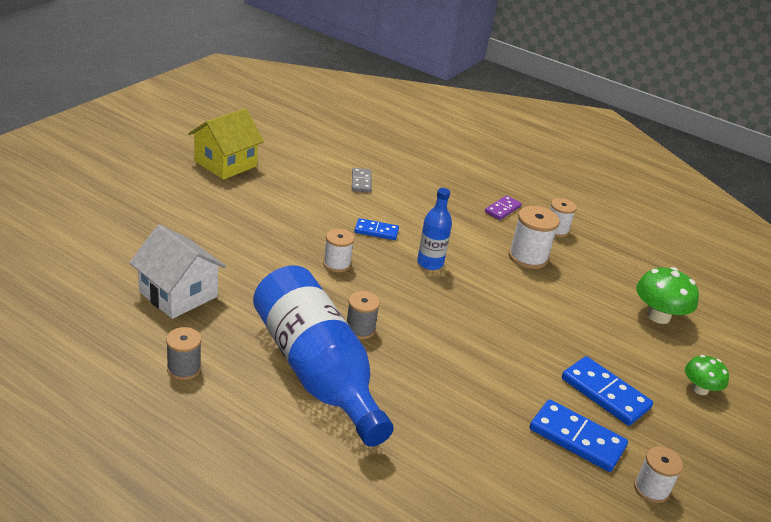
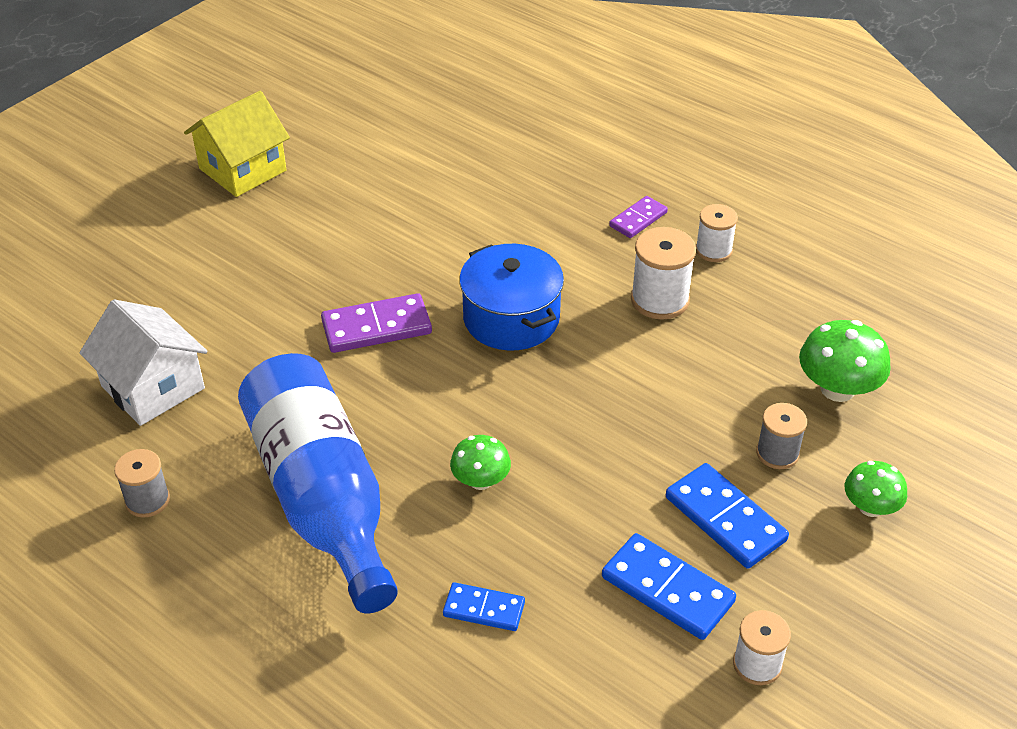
camera: 10 degrees right, 10 degrees up
(337, 264) = (376, 327): white spool -> purple domino
(360, 329) = (392, 431): grey spool -> grey spool (777, 453)
(361, 182) = (434, 186): grey domino -> none
(376, 231) = (442, 269): blue domino -> blue domino (484, 609)
(429, 363) = (480, 480): none -> green mushroom
(430, 263) = (511, 318): blue bottle -> blue pot

